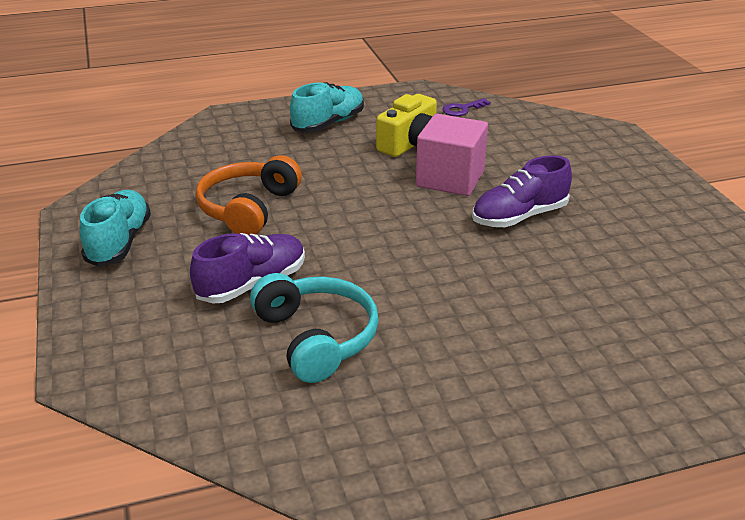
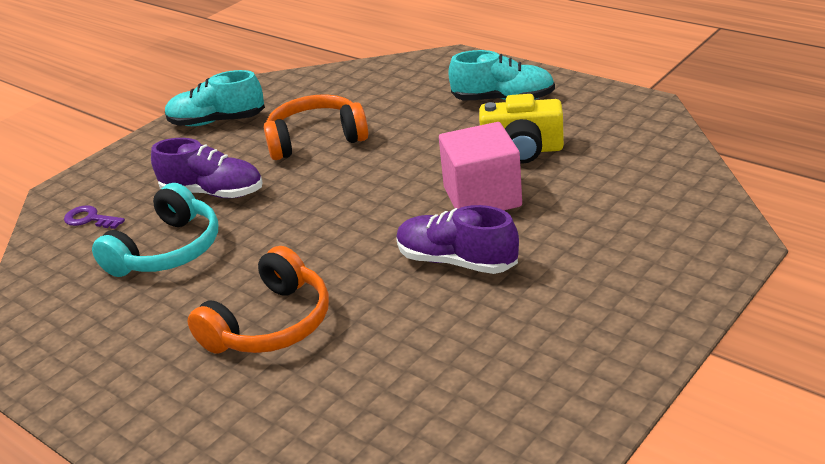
camera: 60 degrees right, 0 degrees up
(119, 242) = (217, 121): turquoise shoe -> turquoise shoe turned 150 degrees counterclockwise
(462, 109) = (639, 141): purple key -> purple key (90, 219)
(505, 319) = (271, 324): none -> orange headphones

